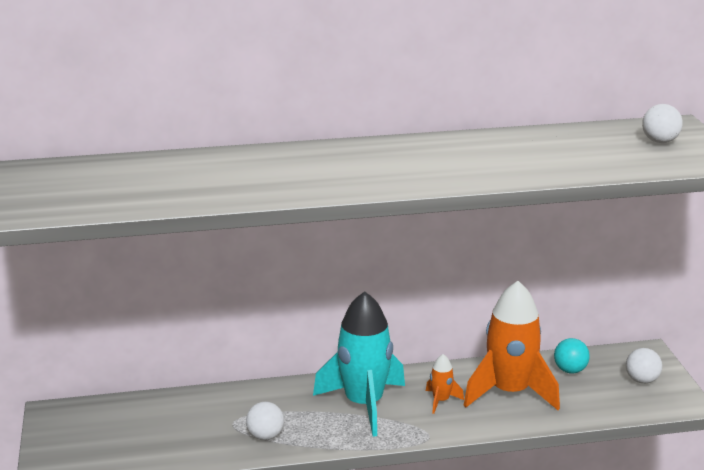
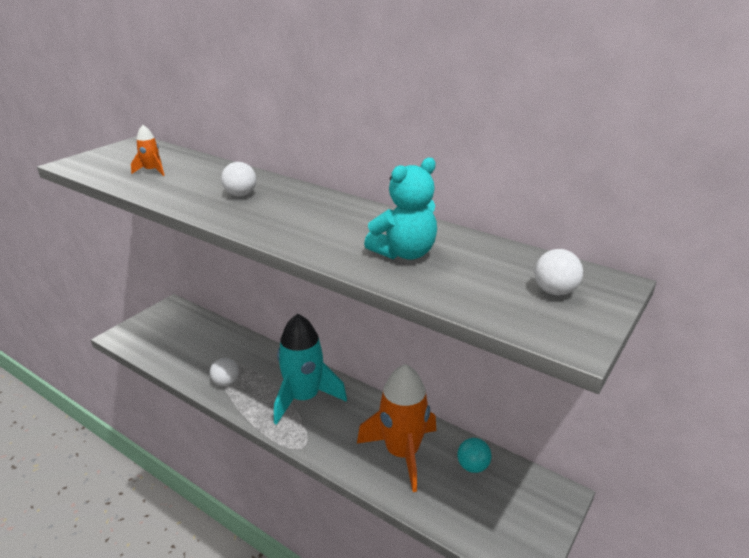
camera: 45 degrees right, 5 degrees up
(441, 401) = (349, 427): orange rocket -> orange rocket (152, 171)
(529, 157) = (404, 253): none -> turquoise teddy bear
(641, 380) = (518, 516): white ball -> white ball (240, 195)

